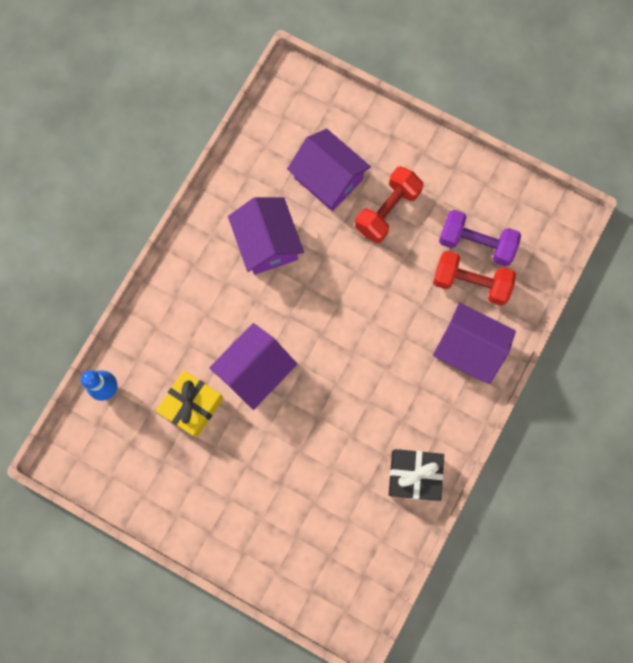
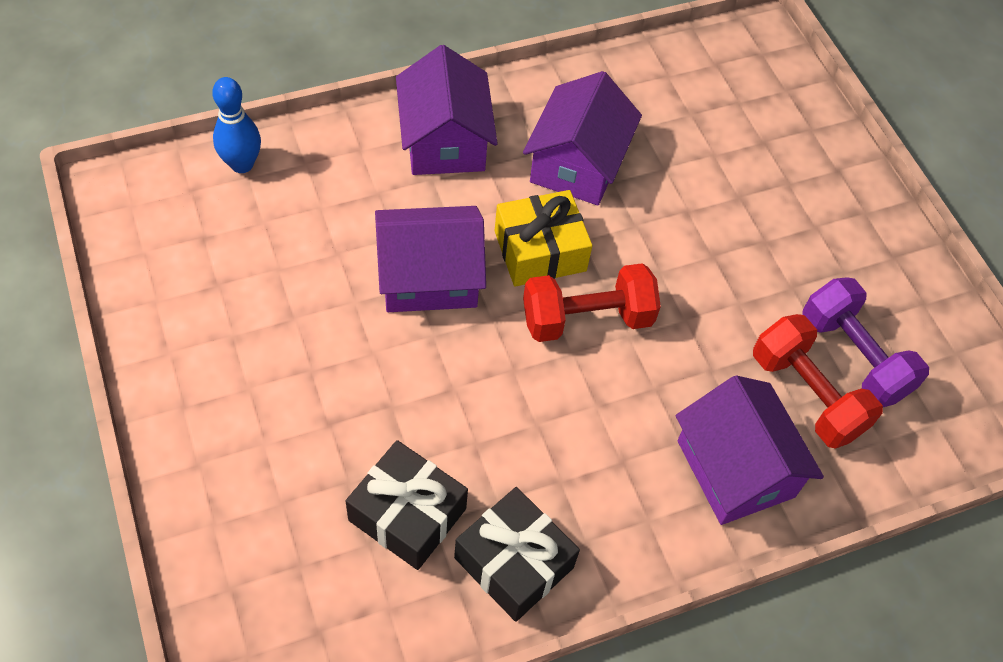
camera: 35 degrees right, 20 degrees down
(192, 405) = (316, 254): yellow gift -> yellow gift (540, 251)
(328, 178) = (716, 155): purple house -> purple house (444, 141)
(352, 494) = (407, 514): none -> black gift
(387, 211) = (762, 238): red dumbbell -> red dumbbell (587, 319)

